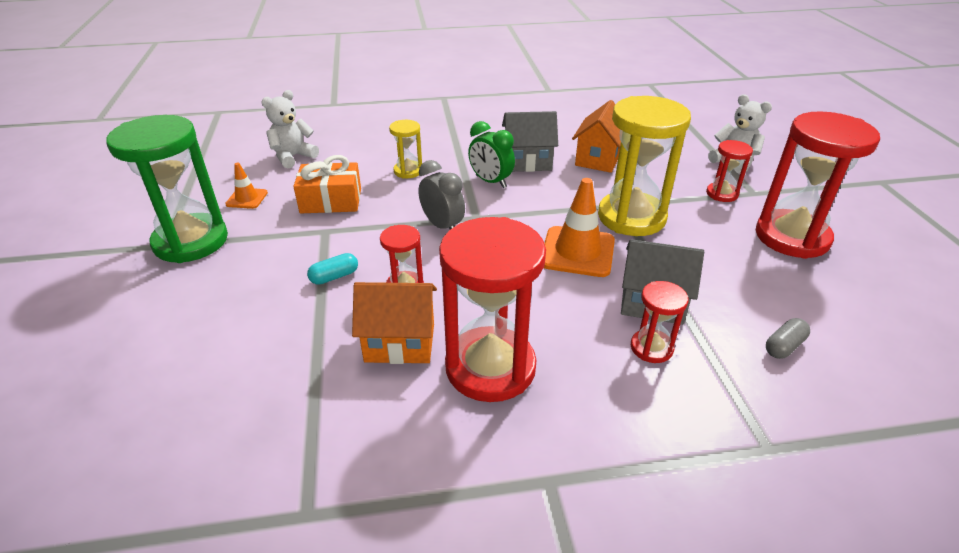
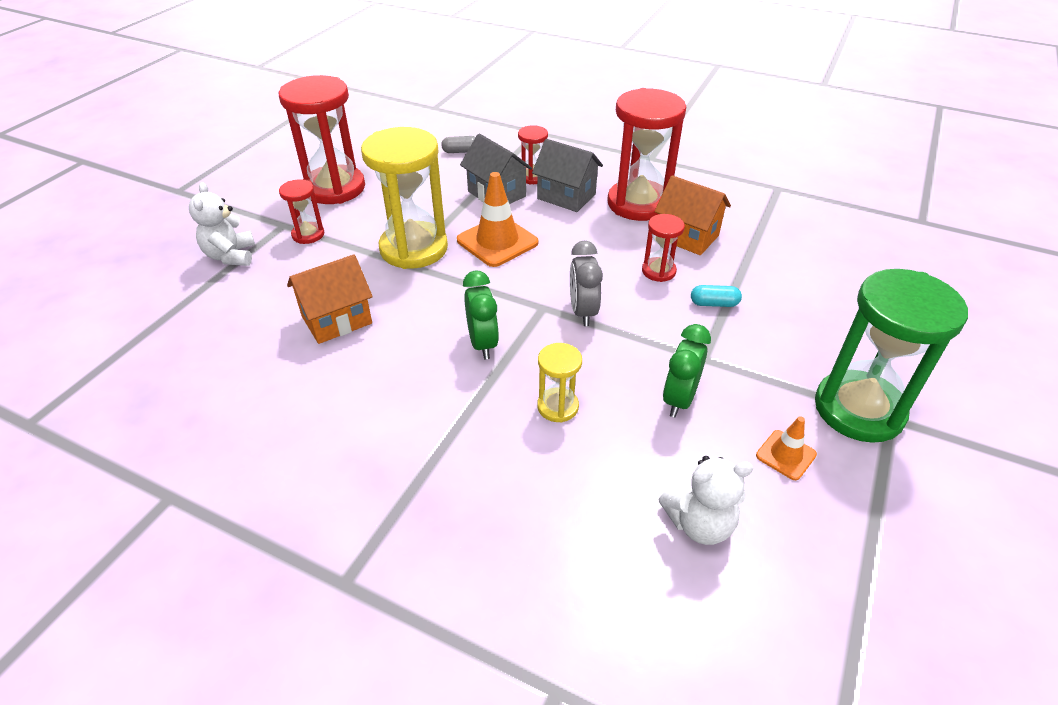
camera: 145 degrees left, 5 degrees up
(331, 201) = (679, 399): orange gift -> green clock
(527, 162) = (411, 353): grey house -> grey house (566, 196)

